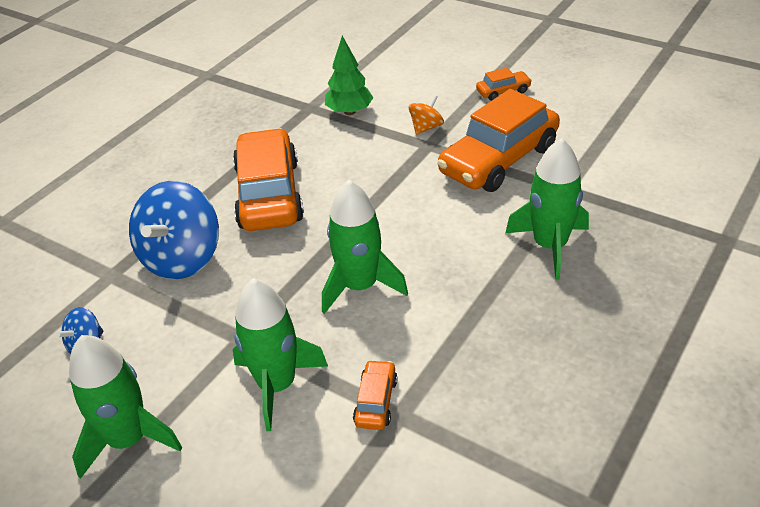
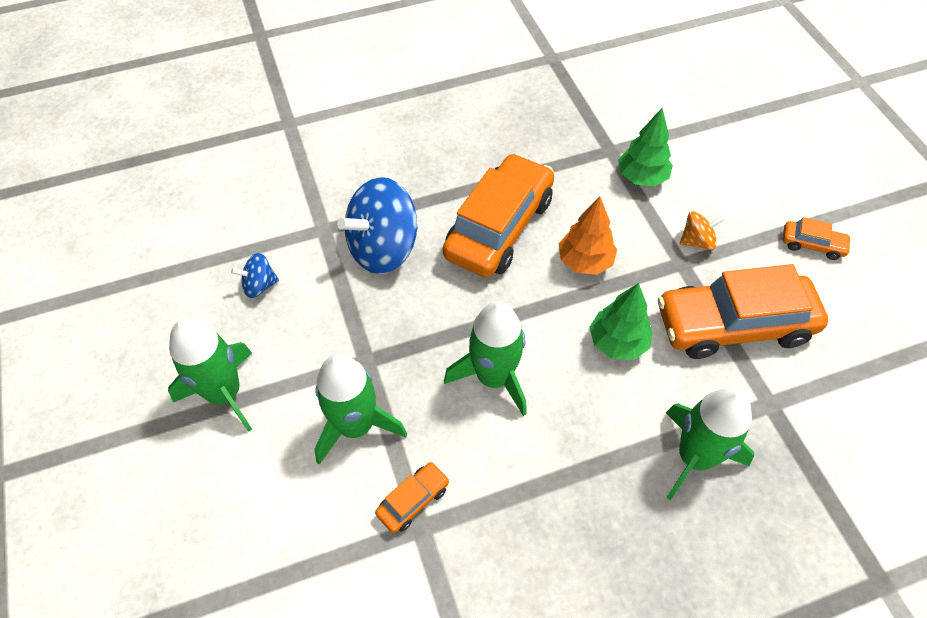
camera: 35 degrees right, 15 degrees up
(358, 180) = (585, 261): none -> orange tree
(431, 213) = (617, 342): none -> green tree

